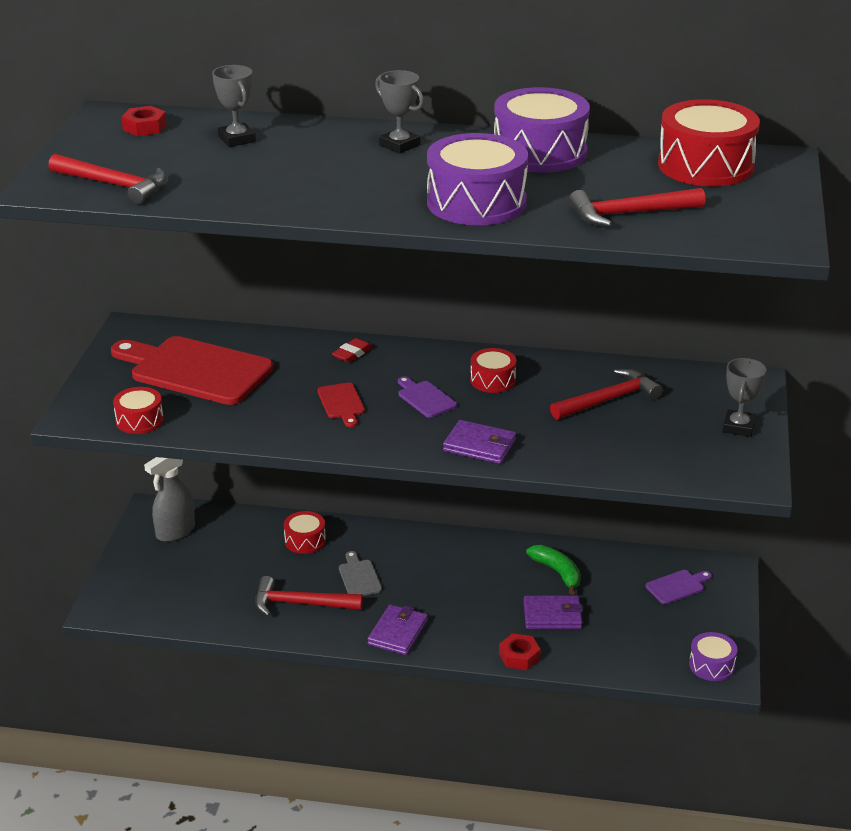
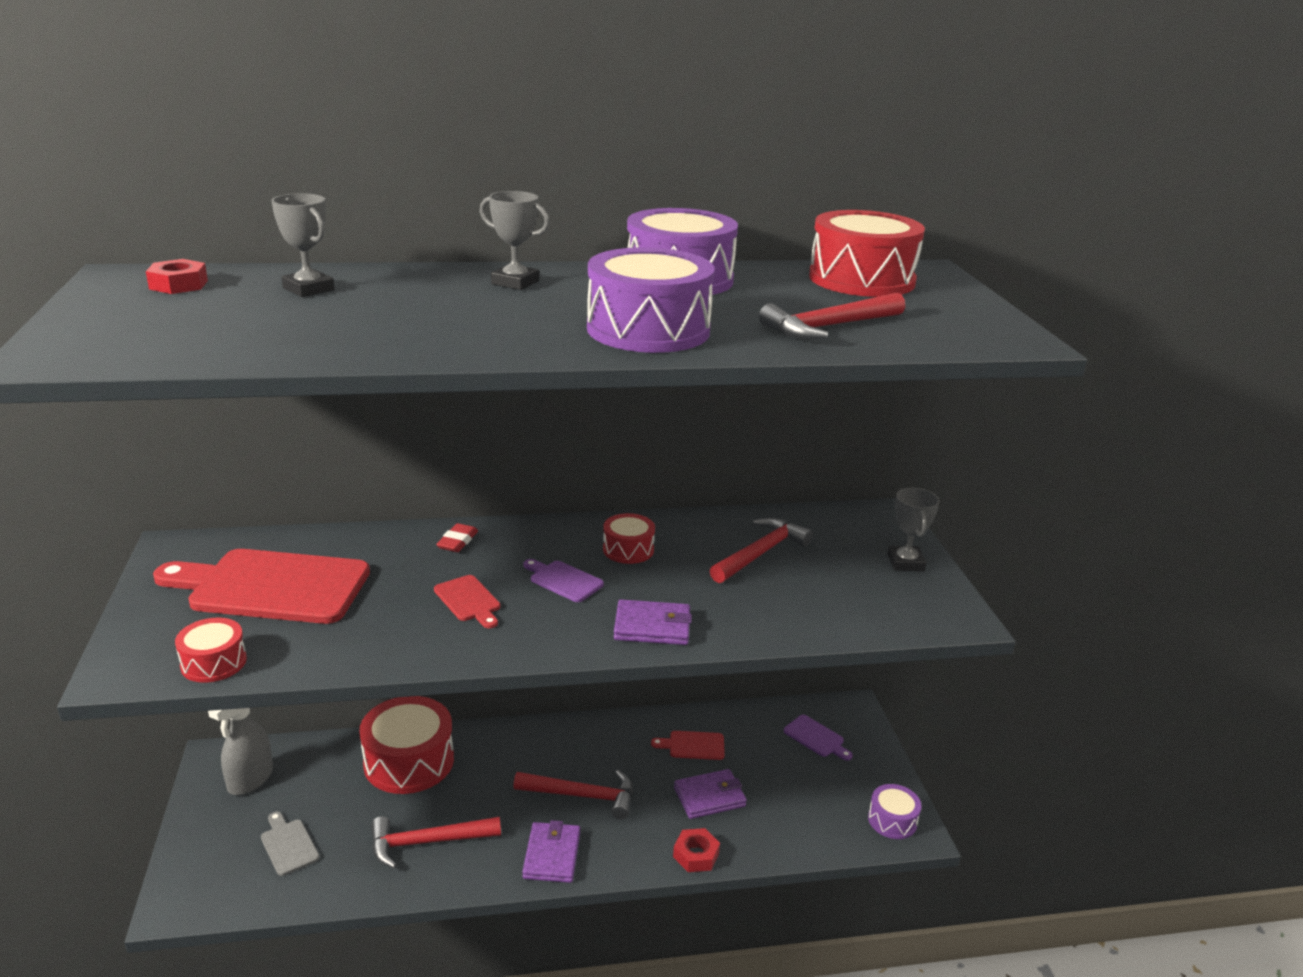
camera: 20 degrees left, 5 degrees down
(114, 185) = (155, 347): red hammer -> red hammer (582, 796)
(305, 541) = (409, 761): red drum -> red drum, size x1.90
(359, 577) = (484, 794): grey cutting board -> grey cutting board (288, 845)
(557, 572) = (693, 745): green banana -> red cutting board
(677, 586) = (816, 737): purple cutting board -> purple cutting board turned 90 degrees clockwise

